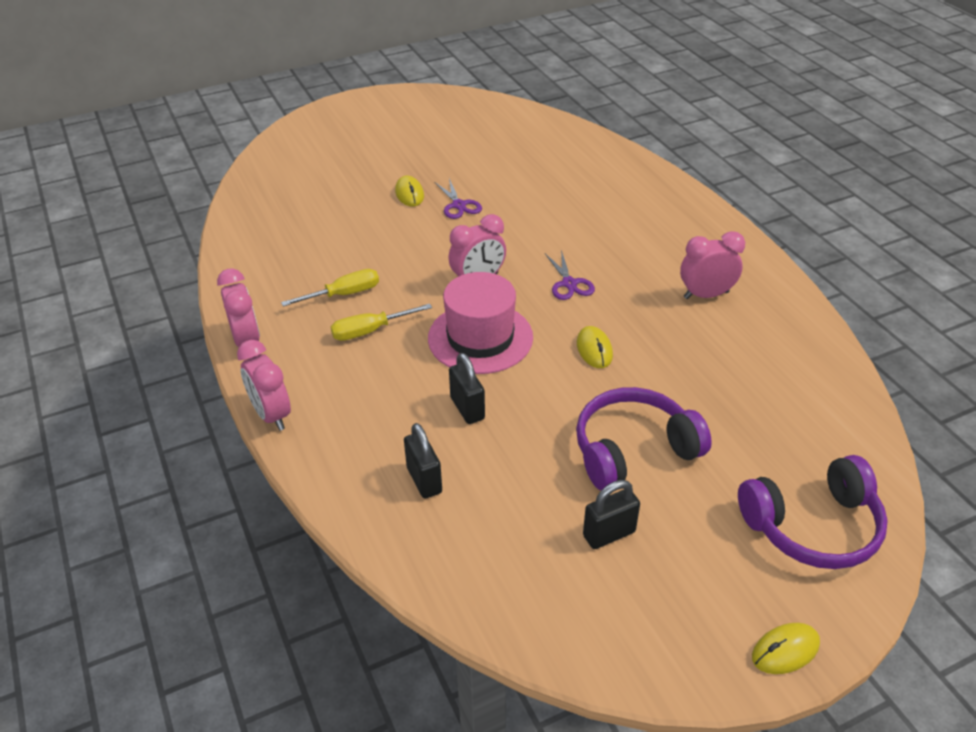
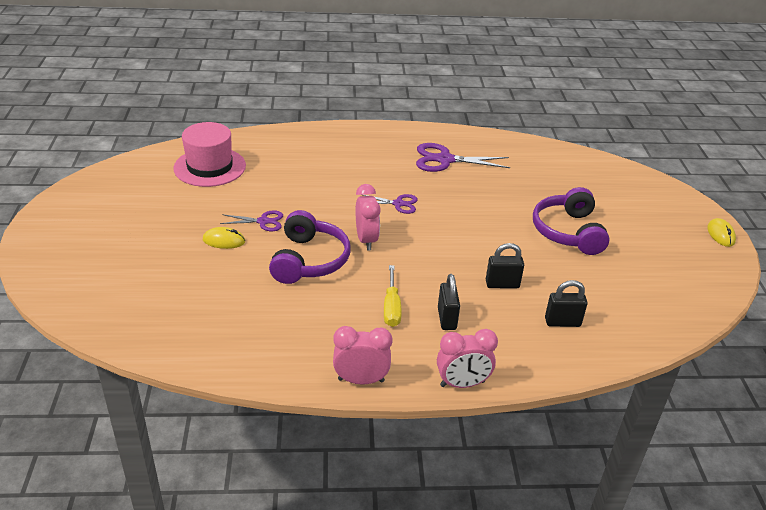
camera: 70 degrees left, 5 degrees down
(343, 294) = (335, 310): yellow screwdriver -> none
(480, 338) = (432, 258): pink hat -> pink hat (210, 167)
(594, 350) = (472, 216): yellow mouse -> none
(609, 534) = (631, 262): black padlock -> black padlock (446, 319)
(706, 295) = (445, 160): pink clock -> purple scissors
(813, 526) = (644, 196): purple headphones -> purple headphones (309, 260)

